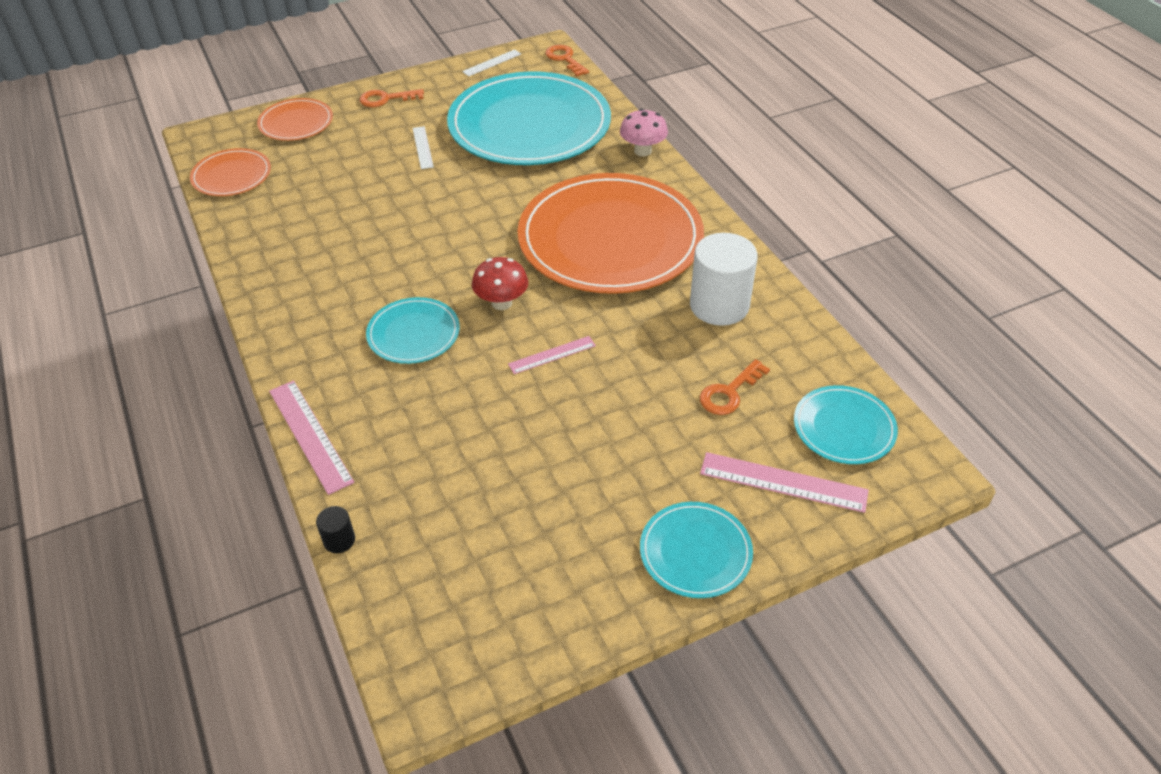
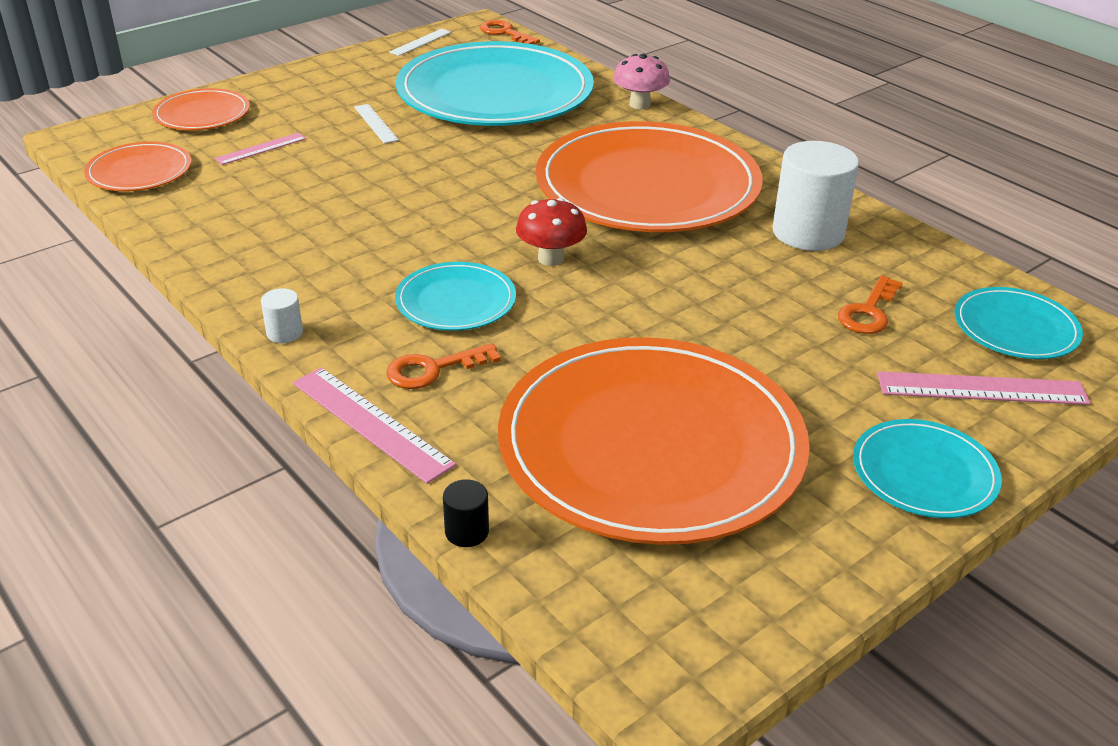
camera: 15 degrees left, 10 degrees down
(280, 344) = (284, 333): none -> white cylinder
(386, 99) = (307, 83): orange key -> orange key (433, 369)
(500, 490) = (651, 445): none -> orange plate
(552, 355) = (640, 301): pink ruler -> pink ruler (261, 149)

